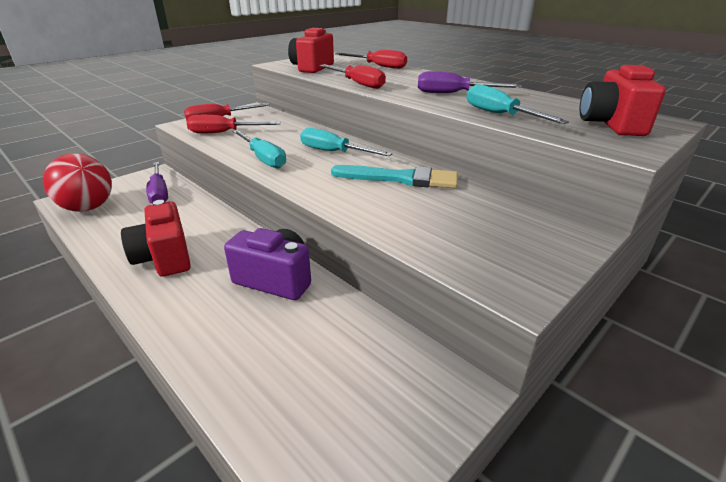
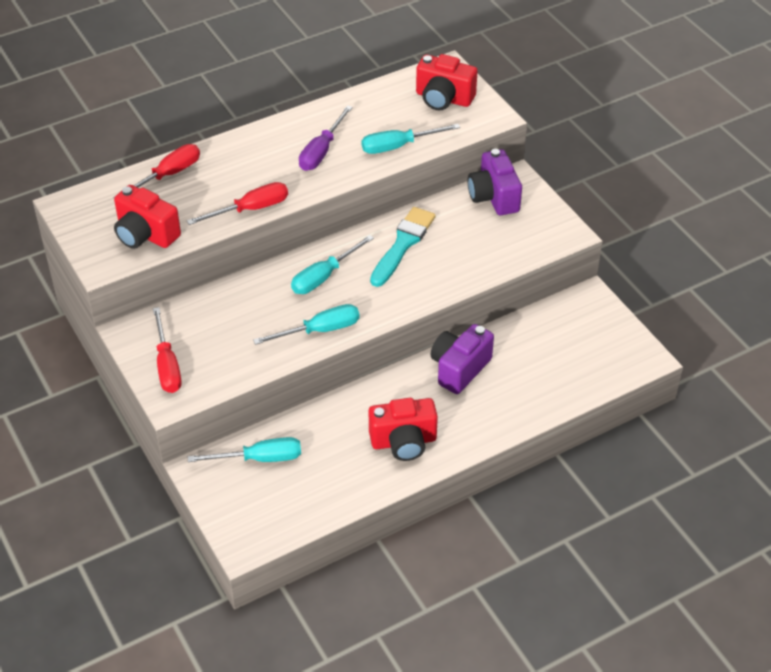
camera: 75 degrees left, 15 degrees up
(88, 208) = (274, 519): red ball -> none
(159, 193) = (260, 458): purple screwdriver -> turquoise screwdriver
(224, 133) = (223, 360): red screwdriver -> none
(529, 219) = (493, 197): none -> purple camera

